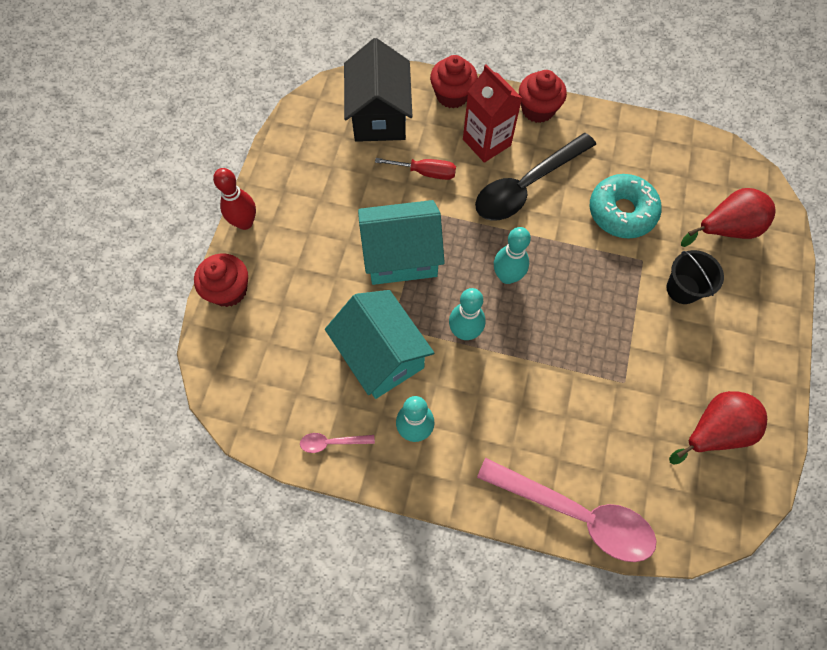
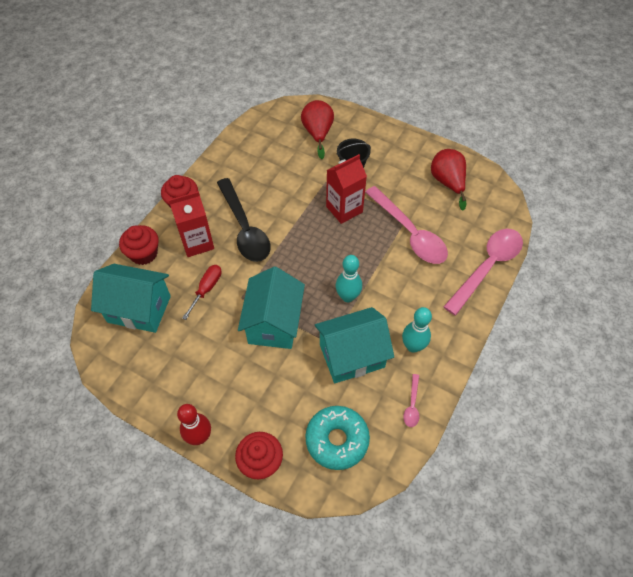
camera: 75 degrees left, 10 degrees down
(379, 116) = (139, 309): black house -> turquoise house
(507, 276) = (313, 259): turquoise bowling pin -> none
(596, 391) = (410, 233): none -> pink spoon
(604, 295) = (344, 209): none -> red carton
(621, 212) = (286, 181): turquoise donut -> turquoise donut (337, 440)

